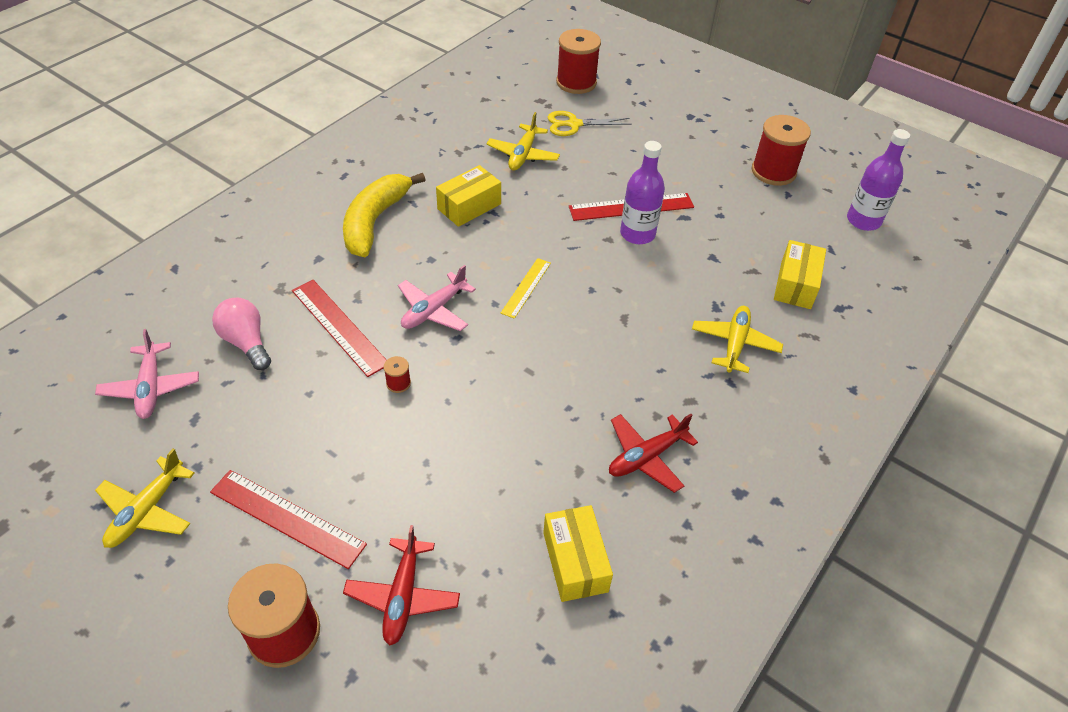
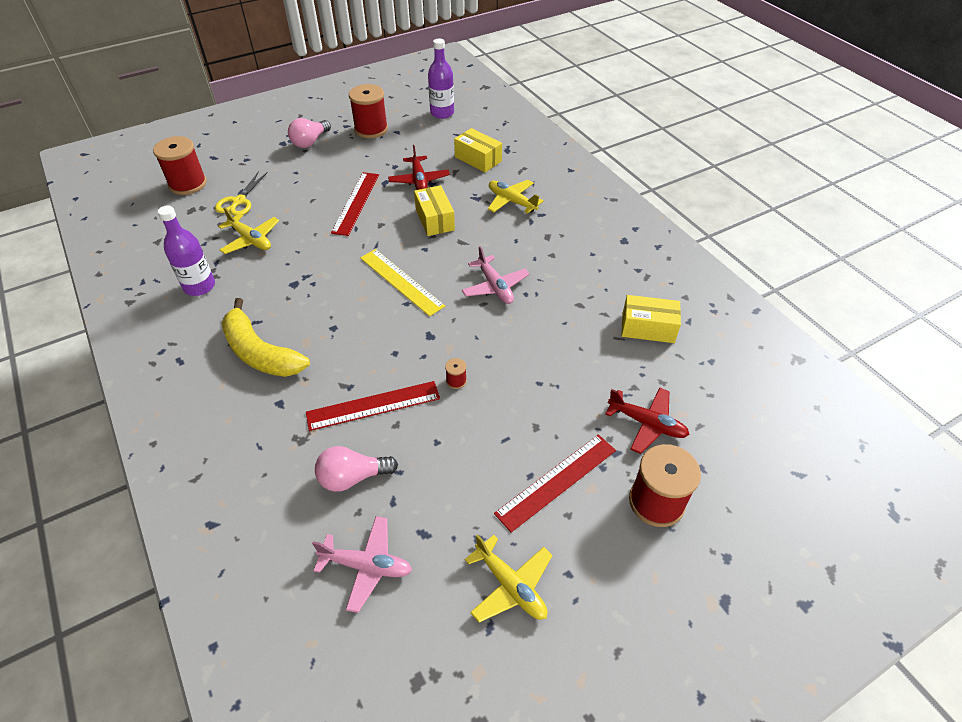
camera: 65 degrees left, 0 degrees up
(434, 310) = (392, 340): pink plane -> pink plane (495, 286)
(469, 206) = (288, 288): yellow box -> yellow box (435, 219)
(526, 287) = (401, 281): yellow ruler -> yellow ruler, size x1.59
(637, 234) = (385, 209): purple bottle -> purple bottle (199, 286)
(646, 457) = (582, 270): red plane -> red plane (419, 180)
(708, 134) = (310, 142): none -> pink light bulb

